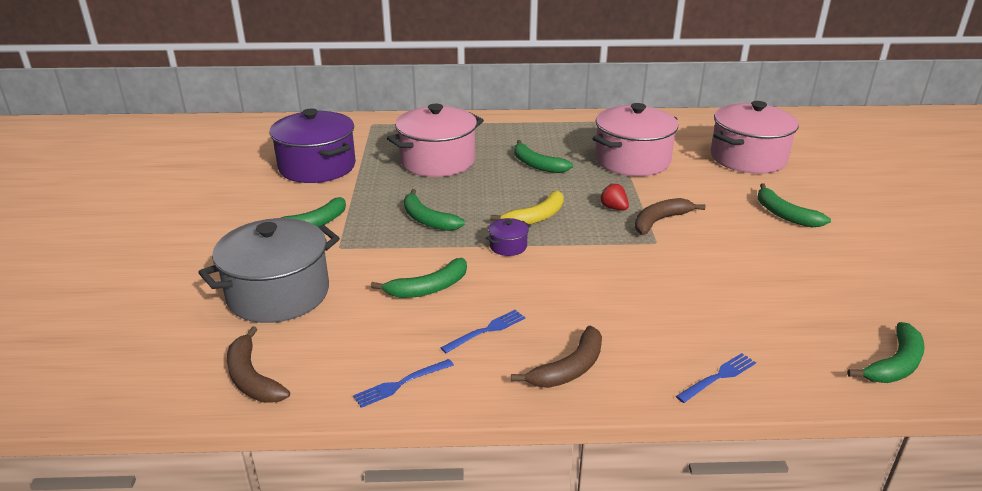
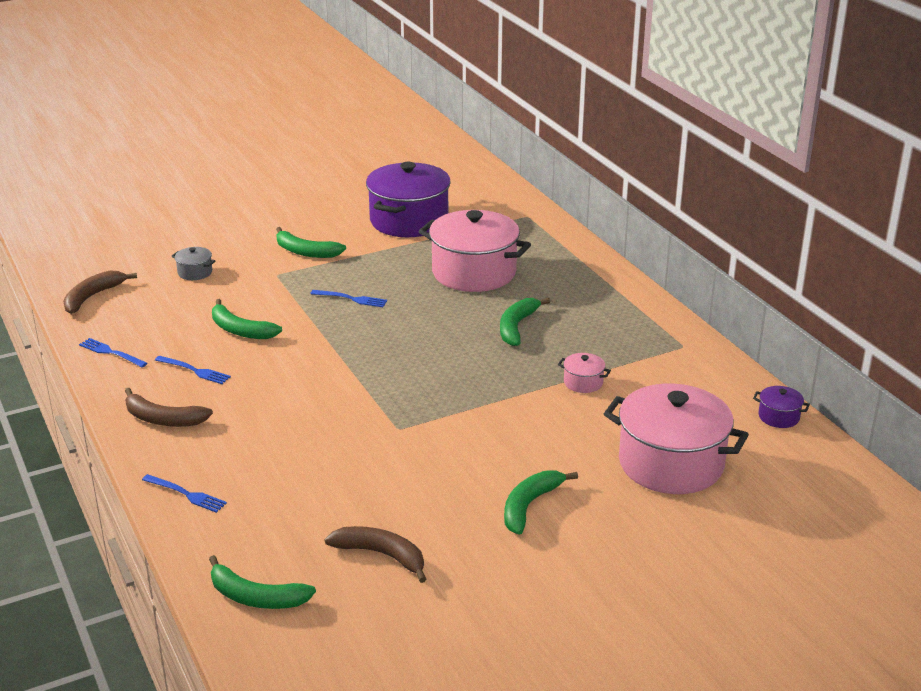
camera: 65 degrees right, 0 degrees up
(278, 294) = (195, 272): grey pot -> grey pot, size x0.41
(427, 219) = (352, 299): green banana -> blue fork
(508, 246) = (333, 350): purple pot -> purple pot (778, 417)
(536, 217) = (399, 352): yellow banana -> none
(614, 208) = (454, 391): red strawberry -> none
(632, 160) = (583, 382): pink pot -> pink pot, size x0.41
(660, 221) = (447, 423): brown banana -> brown banana (382, 555)

